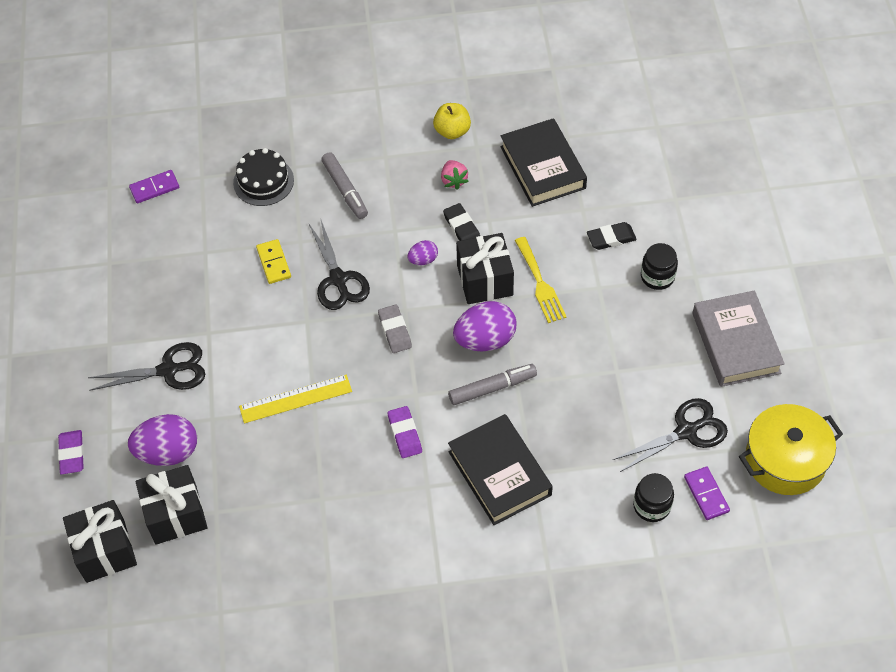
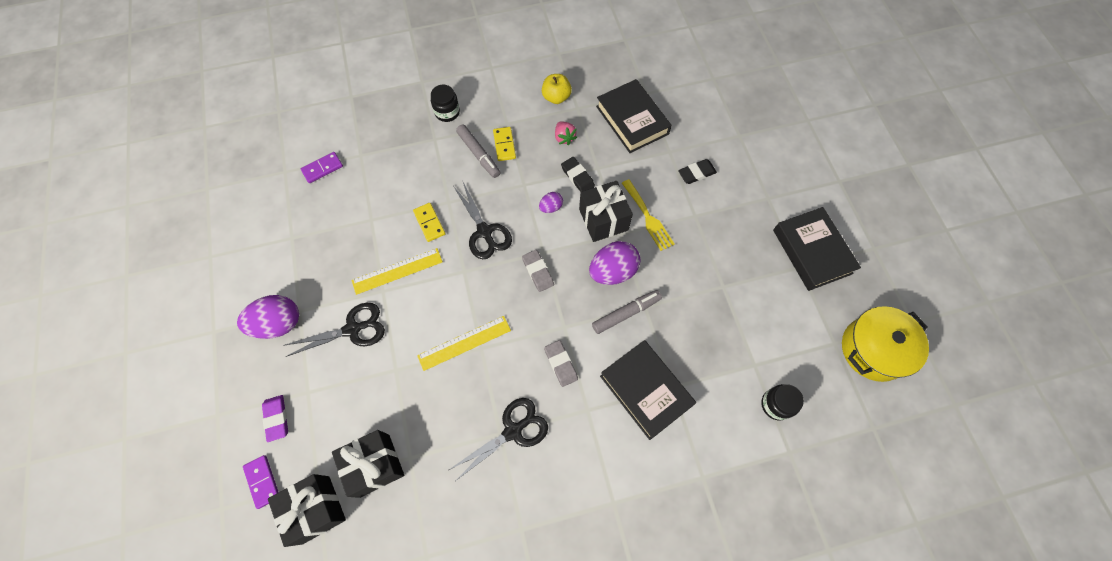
camera: 10 degrees left, 10 degrees up
(168, 452) = (361, 406): purple egg -> purple egg (278, 323)
(228, 312) = (397, 271): none -> yellow ruler
(263, 181) = (411, 154): black cake -> none
(378, 182) = (504, 145): none -> yellow domino
(405, 434) = (561, 364): purple eraser -> grey eraser
(657, 276) = (739, 201): black jar -> black jar (447, 112)
(686, 431) = (790, 333): black scissors -> black scissors (513, 431)
(706, 494) = (817, 388): purple domino -> purple domino (262, 481)
(735, 343) = (812, 251): grey book -> black book

